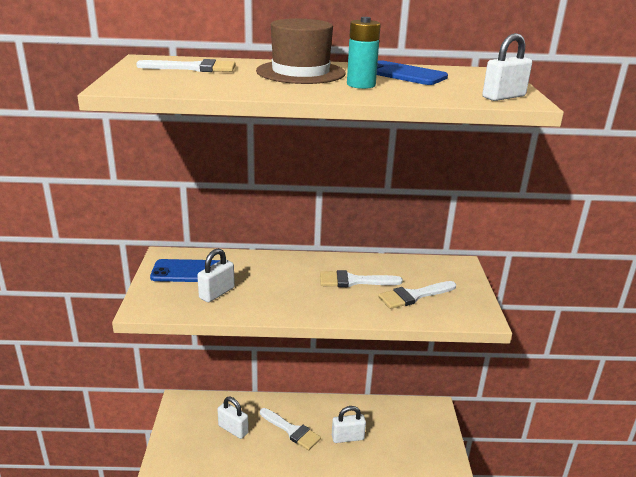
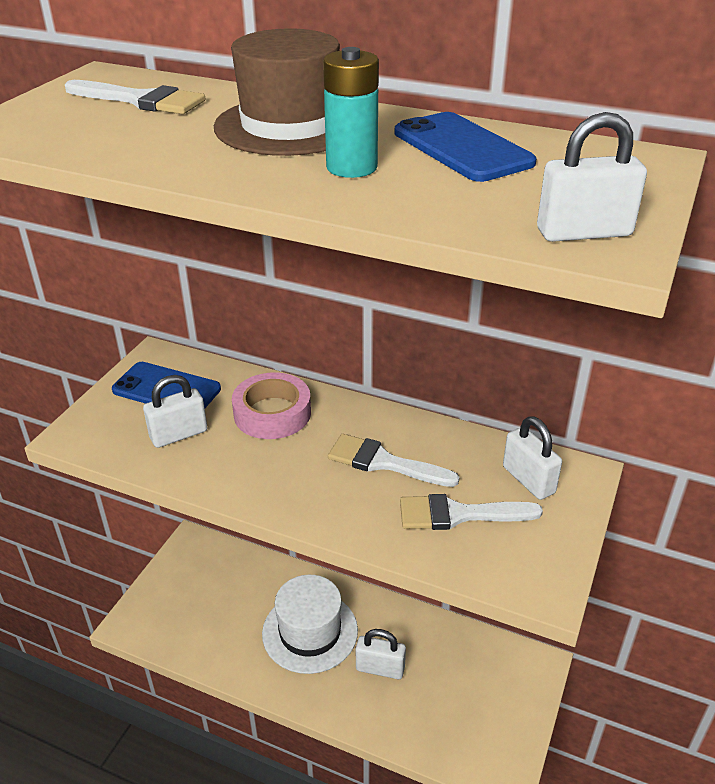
camera: 25 degrees right, 10 degrees up
(233, 429) = (236, 604): white padlock -> white padlock (528, 480)
(268, 271) = (272, 413): none -> pink tape
(292, 430) = (310, 631): white brush -> white hat

